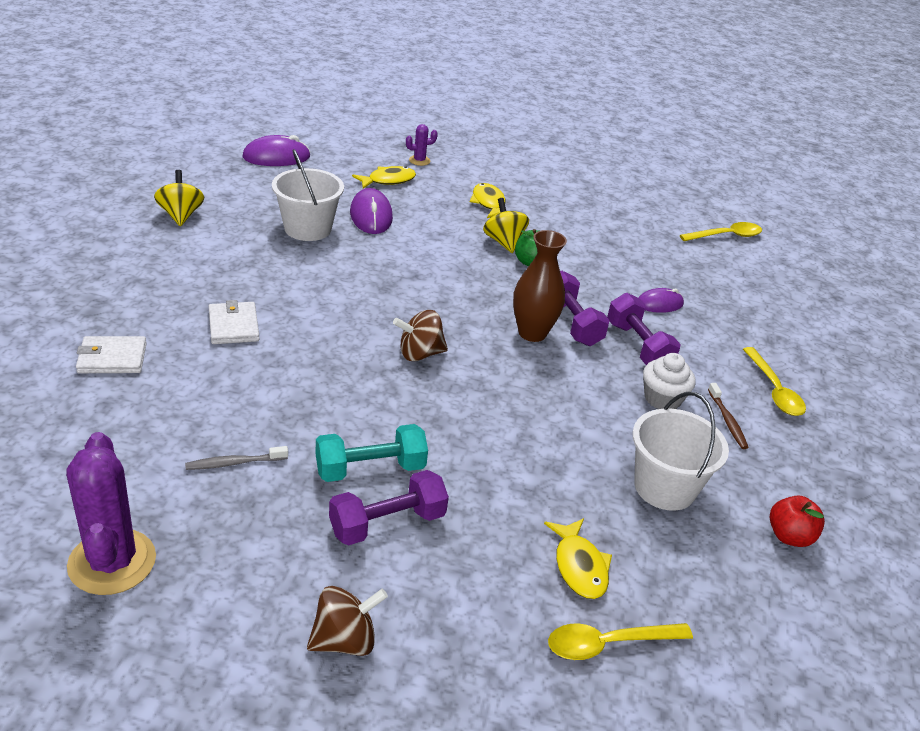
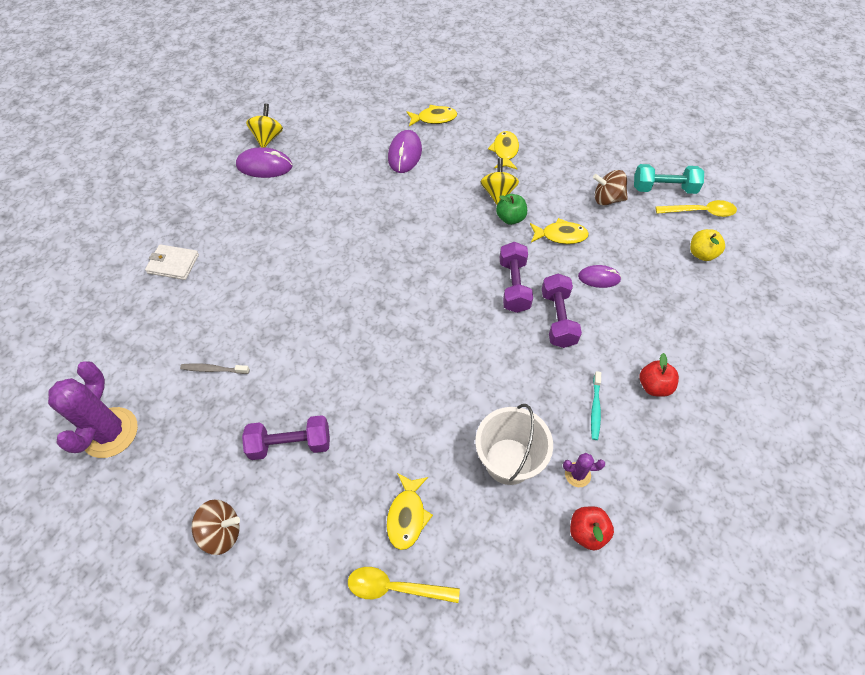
camera: 25 degrees right, 20 degrees up
(233, 326) = (262, 248): white wallet -> none
(276, 157) = (359, 86): purple mouse -> purple mouse (264, 166)
(308, 228) = (352, 161): white bucket -> none
(370, 469) = (299, 394): turquoise dumbbell -> turquoise dumbbell (664, 189)
(419, 160) = (469, 99): purple cactus -> purple cactus (577, 474)
(419, 354) = (381, 296): brown spinning top -> brown spinning top (607, 199)
(532, 333) = (477, 291): brown vase -> none
(596, 271) = (560, 235): none -> yellow fish
(662, 398) = (551, 375): white cupcake -> none
(727, 421) = (595, 408): brown toothbrush -> turquoise toothbrush
(749, 270) = (701, 254): none -> yellow apple
(774, 390) = (654, 386): yellow spoon -> red apple

